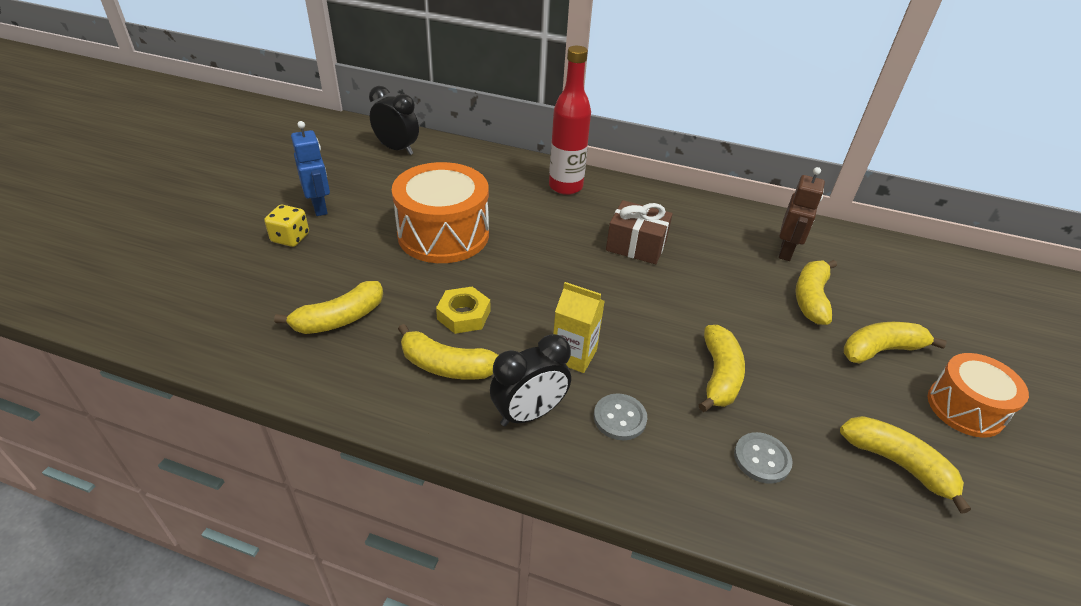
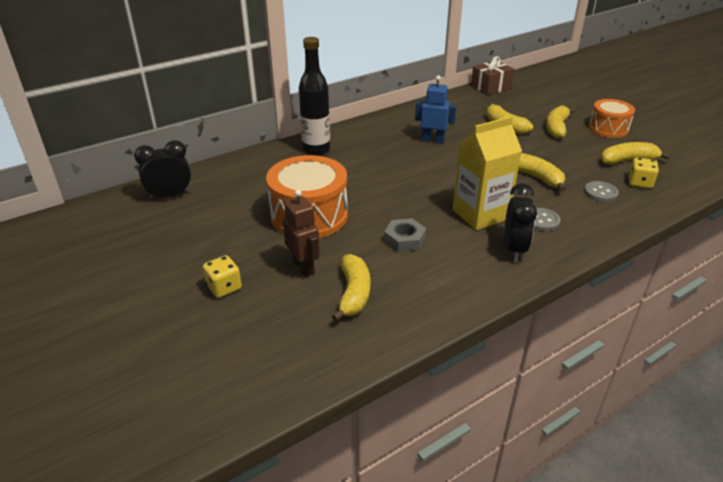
camera: 50 degrees left, 5 degrees down
(320, 207) = (200, 259): blue robot -> blue robot (433, 140)
(446, 366) = (446, 264): yellow banana -> none
(464, 315) = (404, 239): yellow nut -> grey nut
(565, 187) = (316, 149): red bottle -> black bottle
(574, 355) = (480, 214): yellow carton -> yellow carton, size x1.63
(636, 245) = (405, 153): brown gift -> brown gift (490, 87)
(786, 251) = (462, 114): brown robot -> brown robot (304, 267)
(848, 500) = (639, 183): none -> yellow dice

